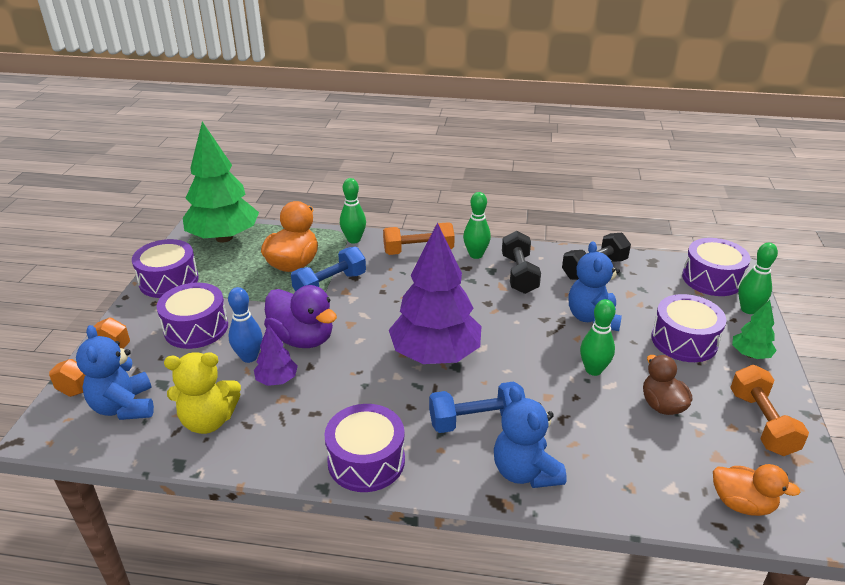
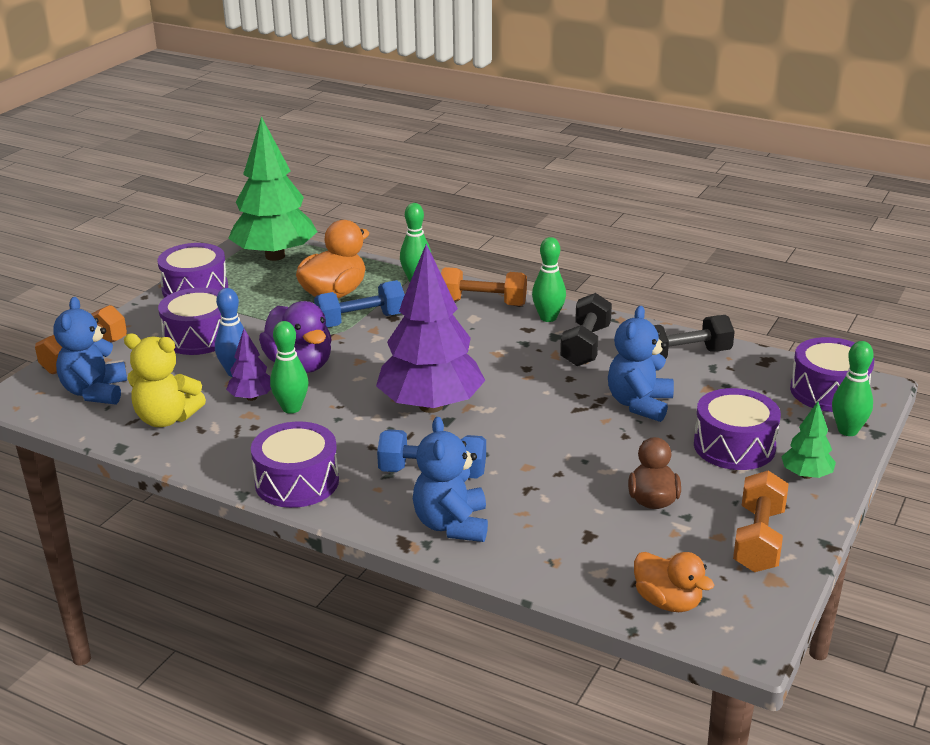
camera: 20 degrees right, 5 degrees down
(593, 370) = (599, 453): green bowling pin -> green bowling pin (291, 408)

